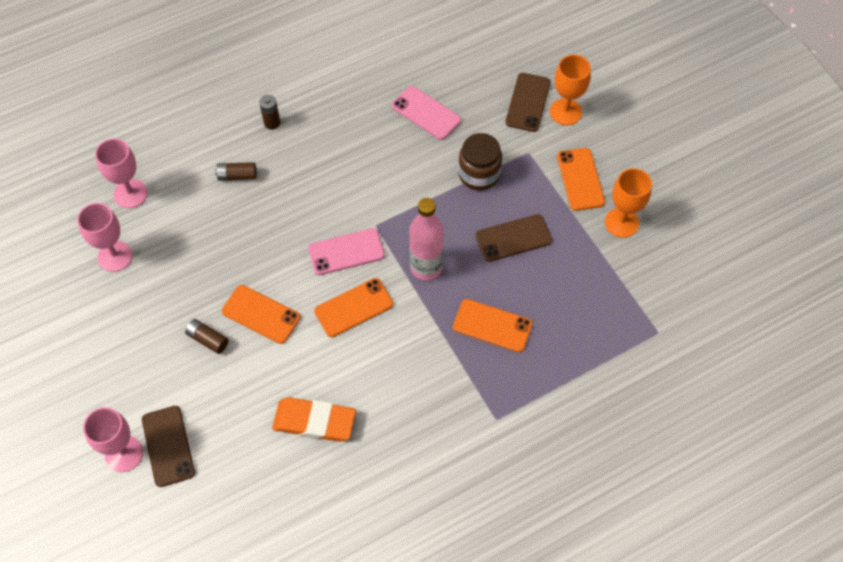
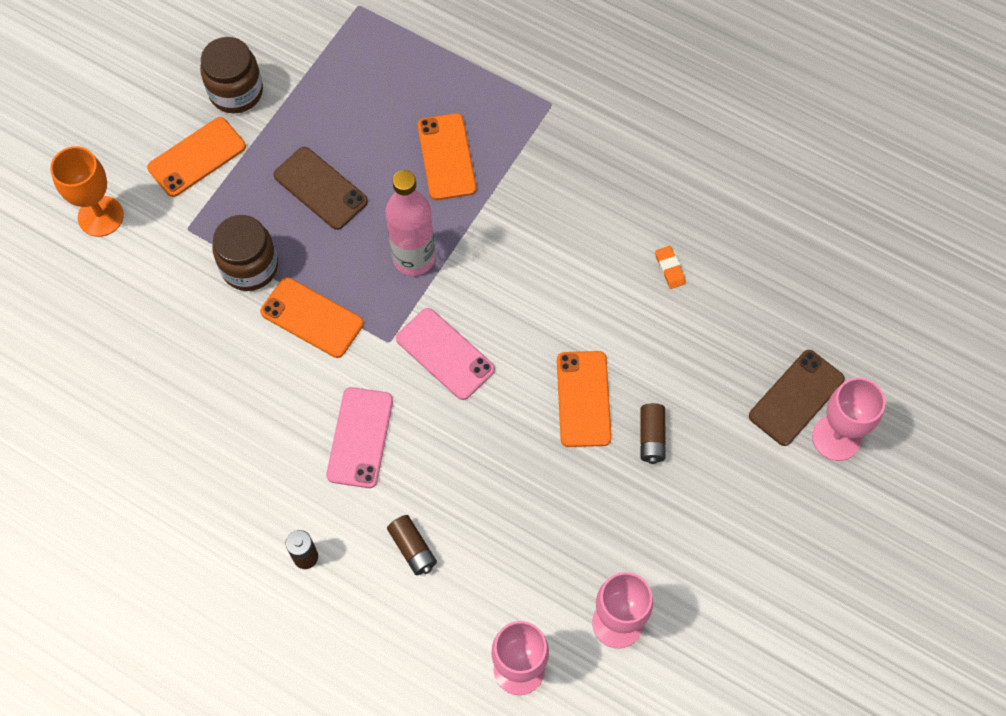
camera: 120 degrees left, 5 degrees up
(314, 421) = (670, 269): orange eraser -> orange eraser, size x0.43
(354, 308) = (512, 305): orange phone -> orange phone (312, 317)
(426, 113) = (186, 374): pink phone -> pink phone (360, 437)
(528, 102) = (107, 265): brown phone -> none
(621, 223) = (236, 92): orange goblet -> brown jar

